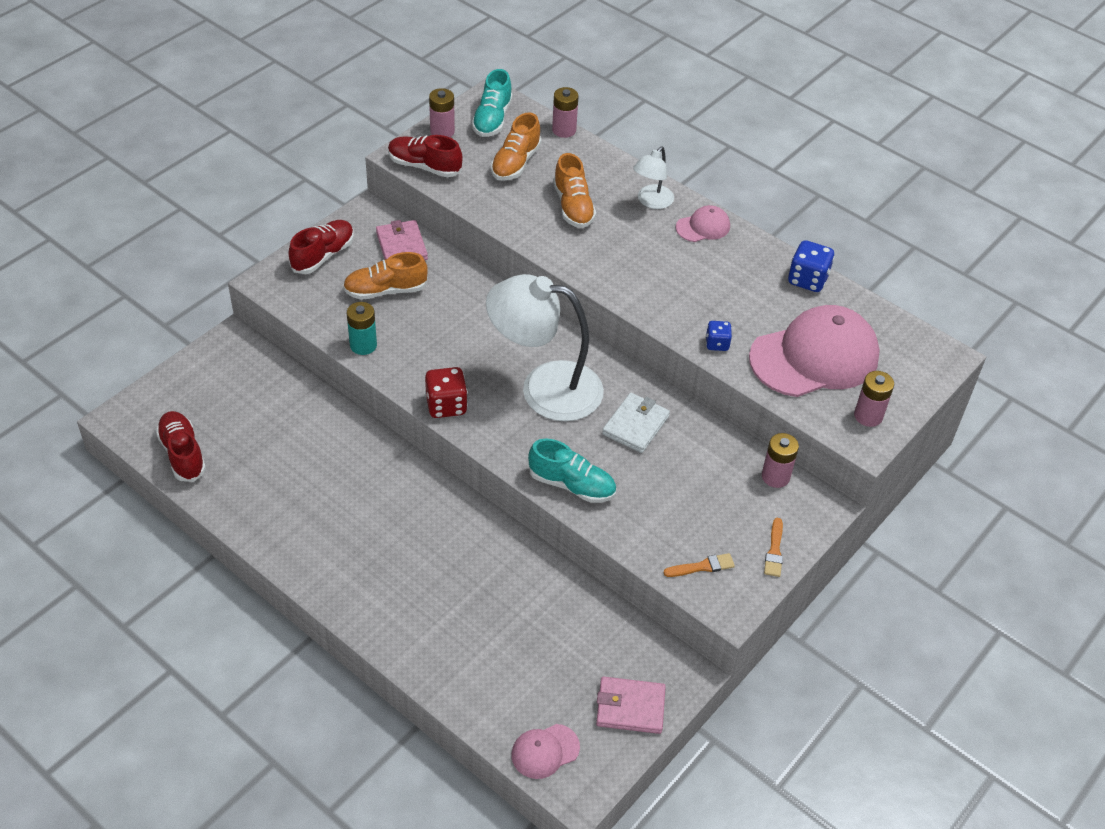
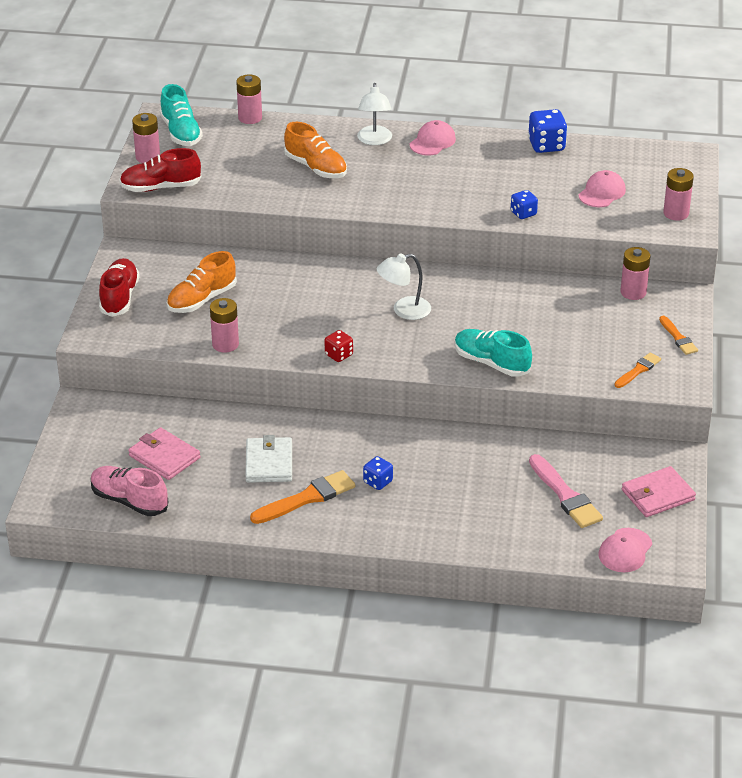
camera: 30 degrees left, 10 degrees down
(182, 454) = (129, 501): red shoe -> pink shoe
(321, 531) = (307, 498): none -> orange brush
(363, 345) = (225, 344): turquoise battery -> pink battery
(394, 548) = (378, 482): none -> blue dice
(401, 246) = (180, 263): pink wallet -> pink wallet (164, 457)
(446, 405) = (339, 355): red dice -> red dice, size x0.61
(515, 163) = (235, 156): orange shoe -> none
(544, 657) = (565, 495): none -> pink brush
(545, 388) = (404, 310): white lamp -> white lamp, size x0.49
(572, 485) = (491, 363): turquoise shoe -> turquoise shoe turned 135 degrees counterclockwise
(635, 425) = (499, 304): white wallet -> white wallet (269, 463)
(814, 357) = (602, 192): pink cap -> pink cap, size x0.45

